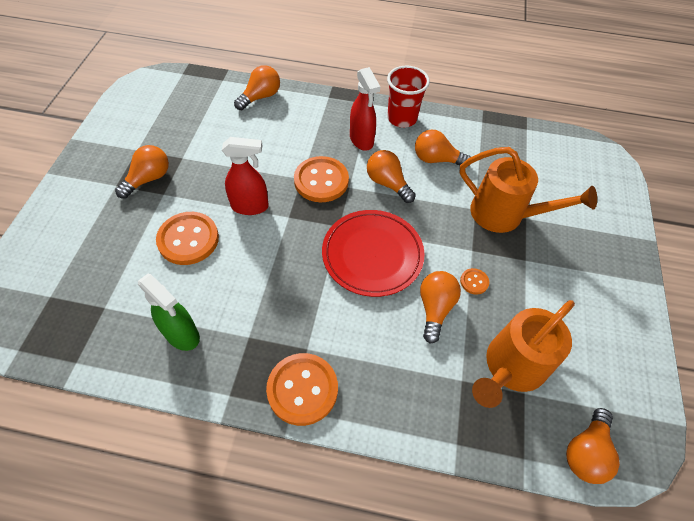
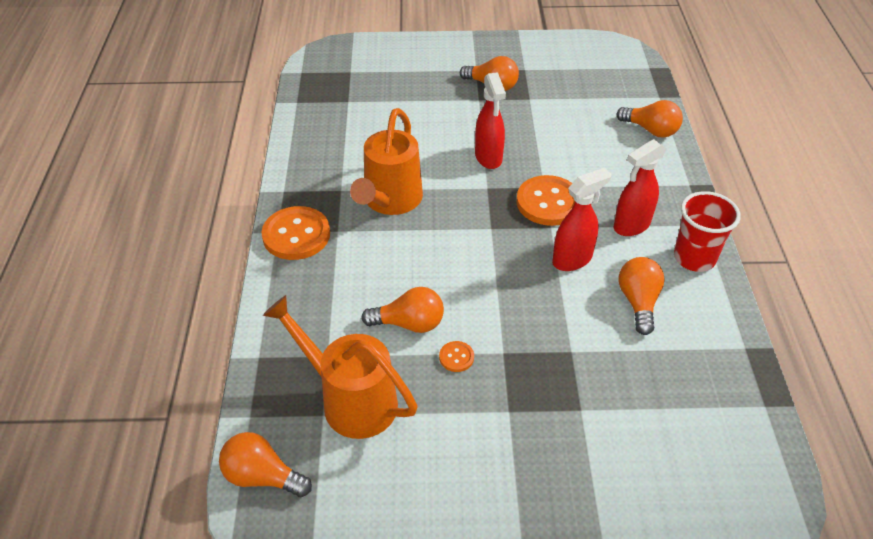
camera: 80 degrees right, 10 degrees down
(182, 335) = (333, 150): green spray bottle -> none
(188, 239) = (432, 128): orange button -> none
(372, 255) = (462, 261): red plate -> none
(387, 183) = (572, 259): orange light bulb -> red spray bottle
(505, 215) = (574, 384): orange watering can -> orange watering can (389, 201)

